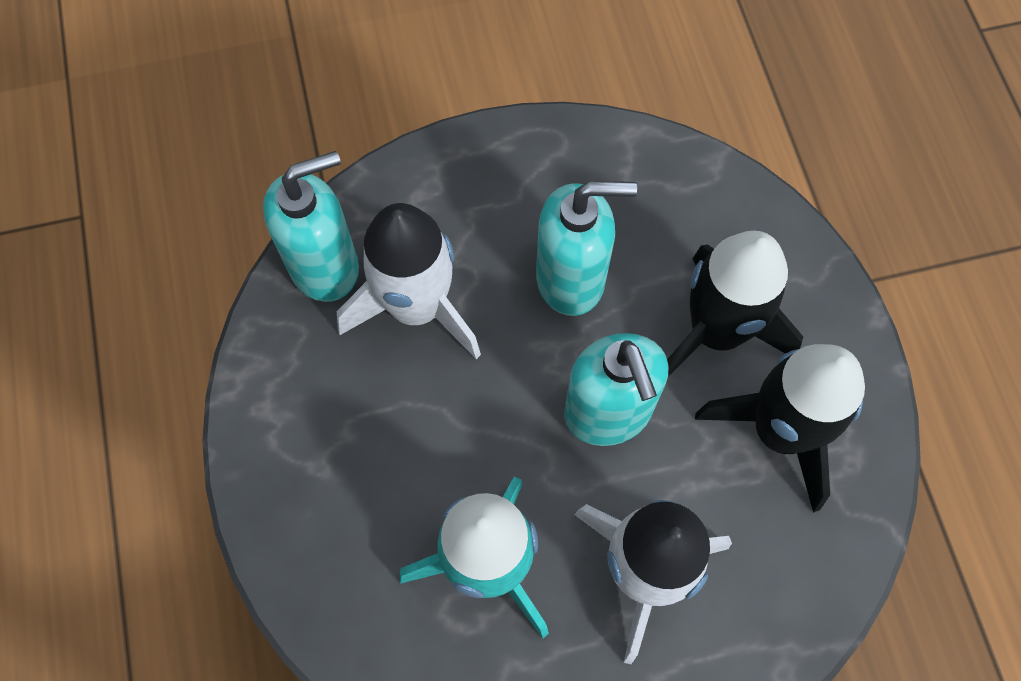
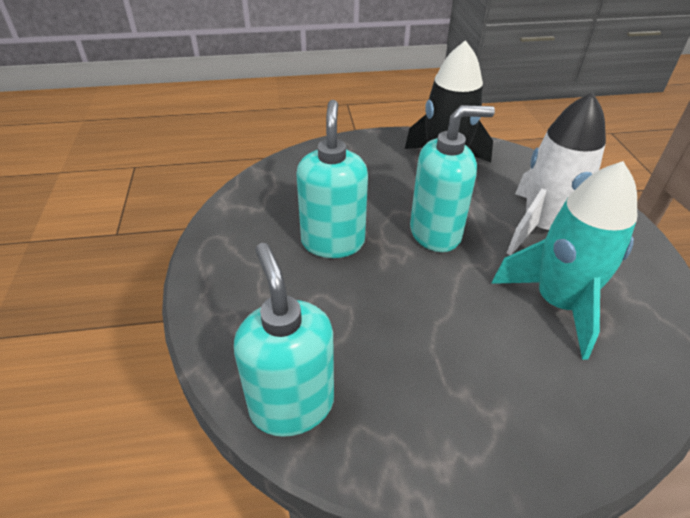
camera: 85 degrees left, 25 degrees down
(417, 307) = (344, 334): white rocket -> none
(716, 331) = (379, 183): black rocket -> none

